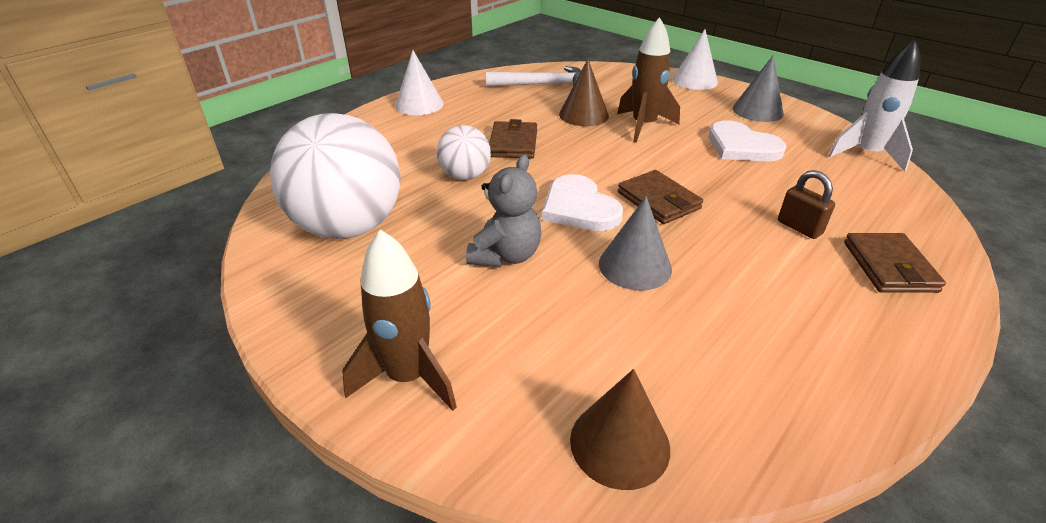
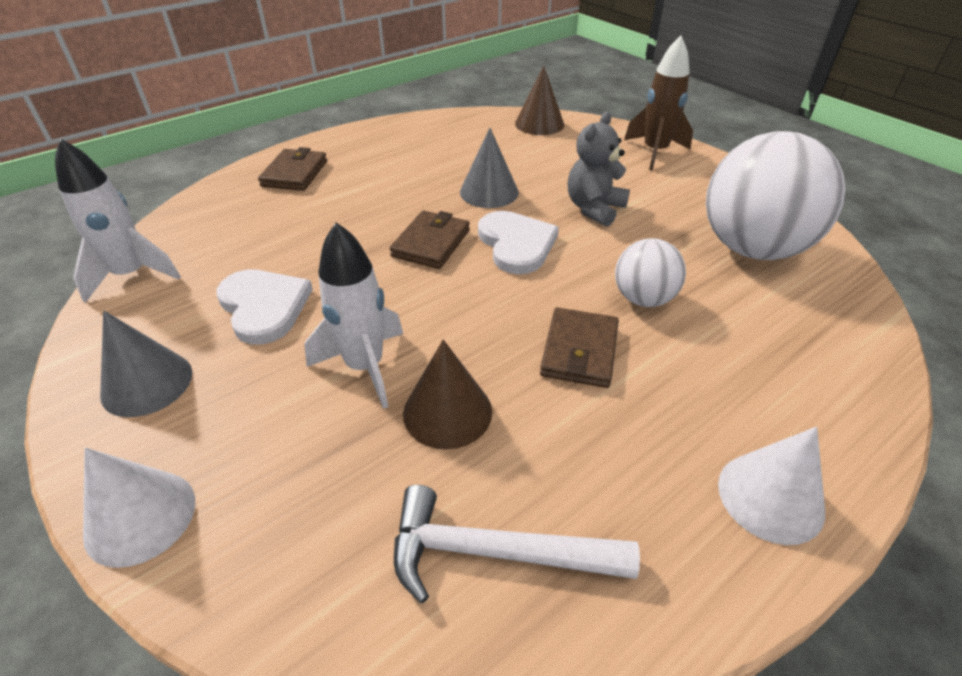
camera: 170 degrees left, 5 degrees up
(643, 126) = (365, 366): brown rocket -> white rocket
(658, 200) = (431, 243): brown wallet -> brown wallet turned 45 degrees clockwise
(799, 227) = (324, 206): brown padlock -> none

